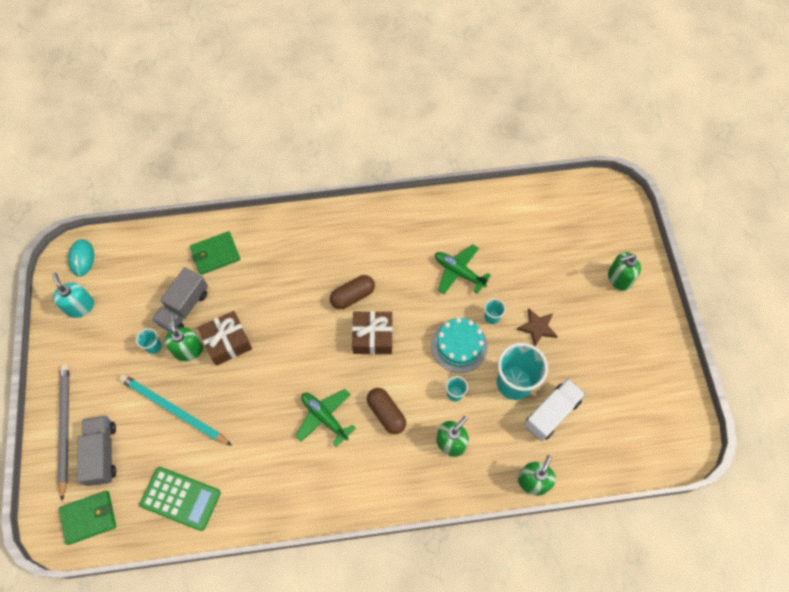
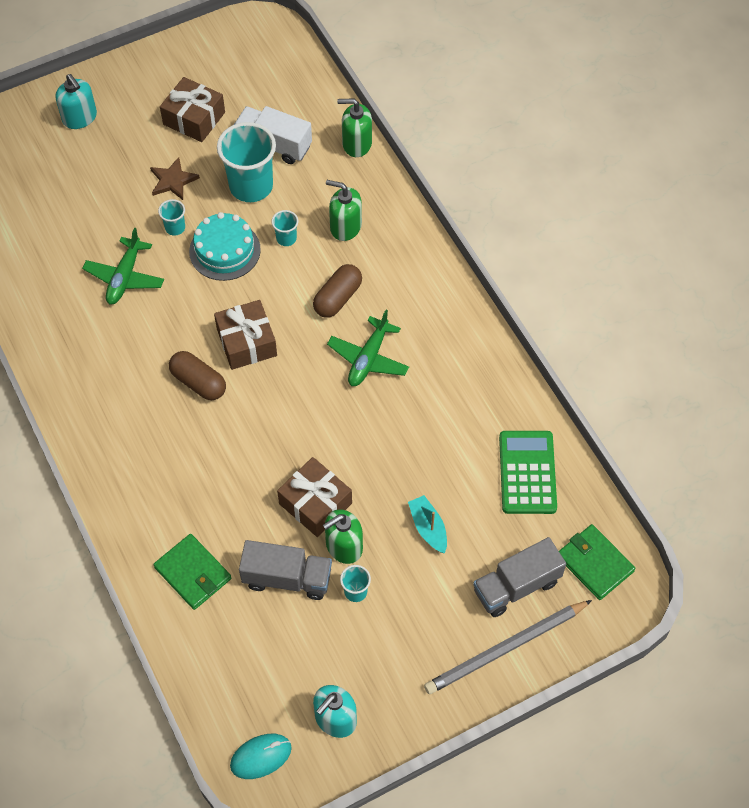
camera: 110 degrees left, 5 degrees down
(173, 410) = (428, 528): turquoise pencil -> turquoise boat
(596, 360) = (194, 118): none -> brown gift
(619, 278) = (80, 118): green soap dispenser -> turquoise soap dispenser

